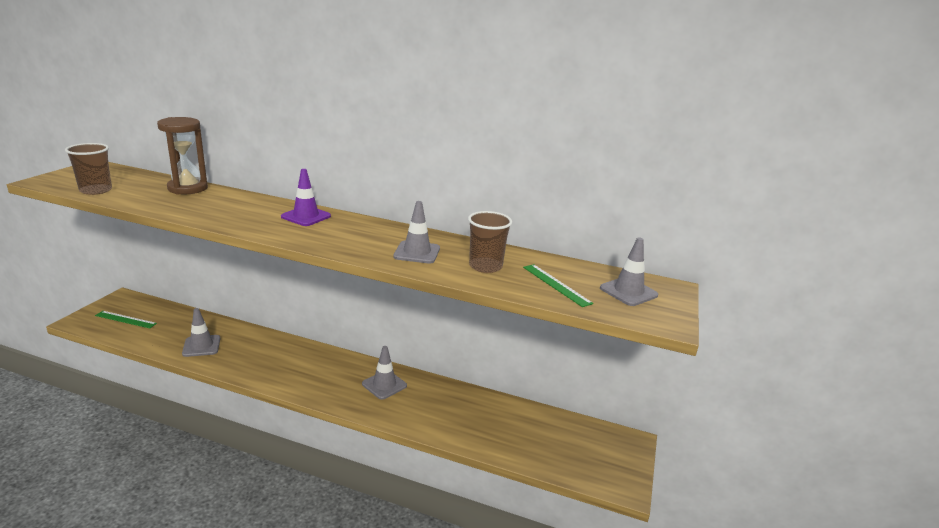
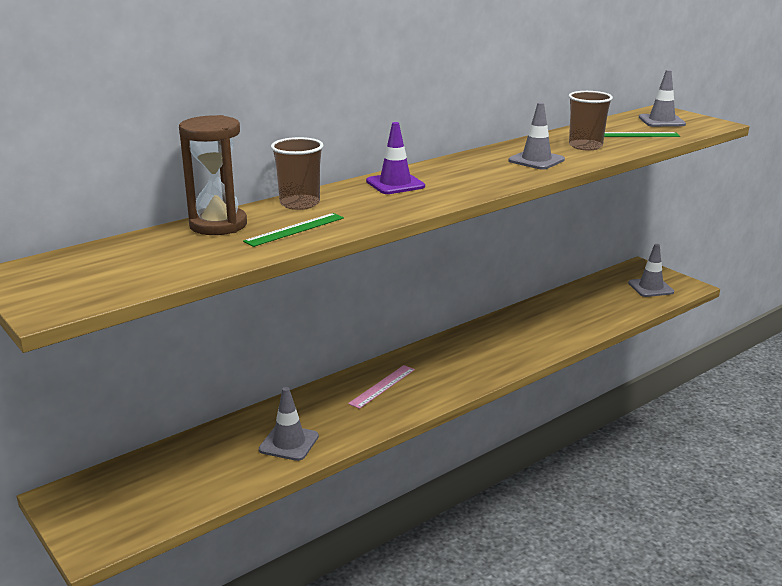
camera: 55 degrees left, 0 degrees up
(96, 190) = (154, 275): brown cup -> brown cup (299, 204)
(126, 319) = (141, 498): green ruler -> green ruler (295, 229)
(292, 359) = (382, 386): none -> pink ruler
(384, 385) = (478, 345): grey traffic cone -> grey traffic cone (650, 287)

